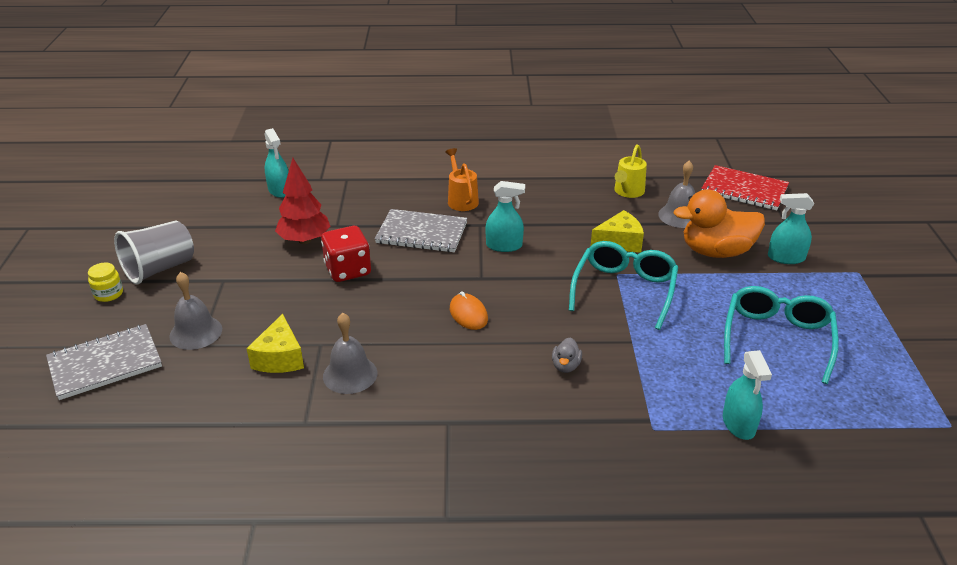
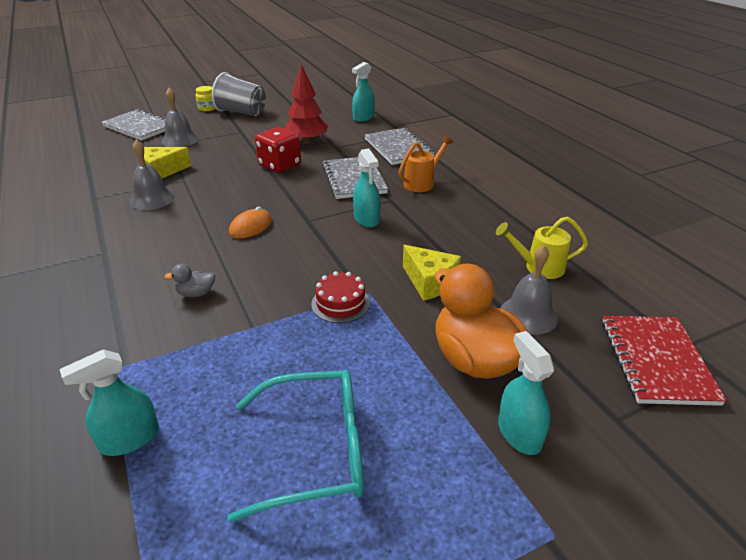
camera: 65 degrees right, 0 degrees up
(378, 191) = (398, 148): none -> grey notebook
(624, 291) = (340, 303): turquoise glasses -> red cake

